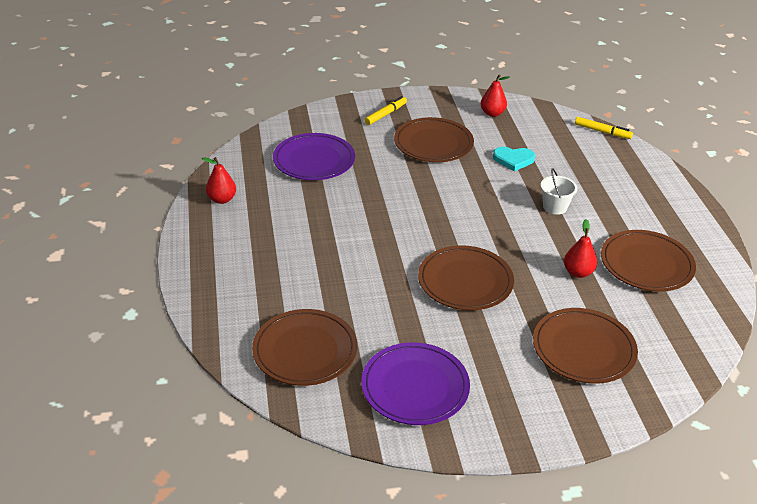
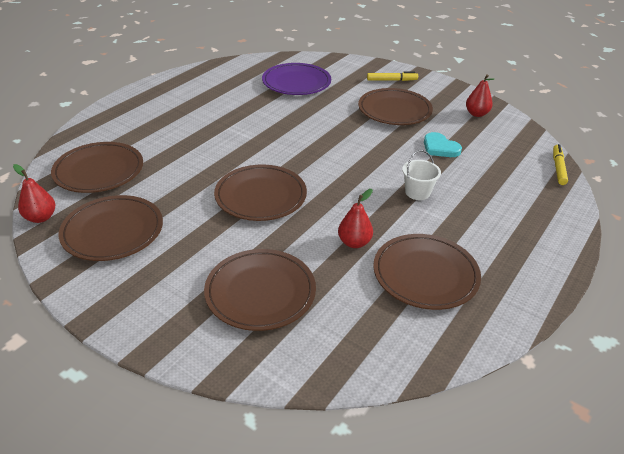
camera: 45 degrees right, 0 degrees up
(222, 199) = (207, 76): red pear -> red pear (41, 218)
(415, 387) = (113, 231): purple plate -> brown plate
(602, 132) = (558, 168): yellow marker -> yellow marker turned 150 degrees counterclockwise

